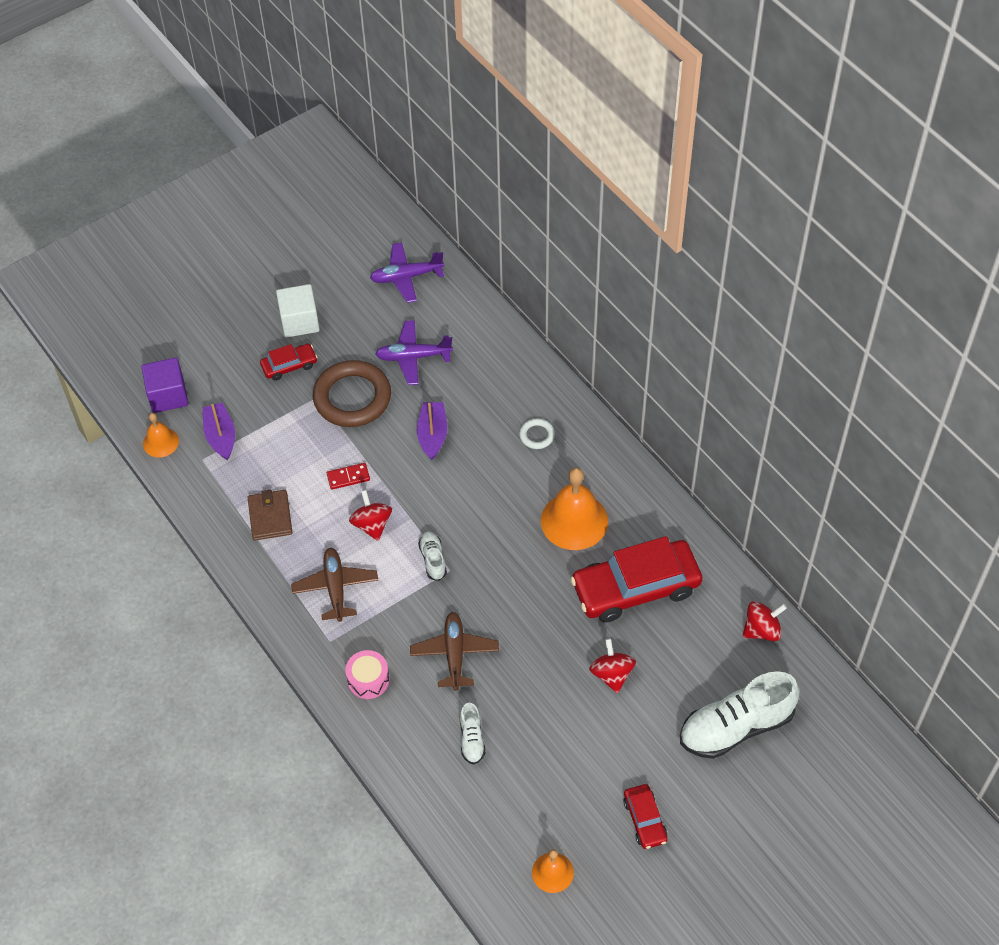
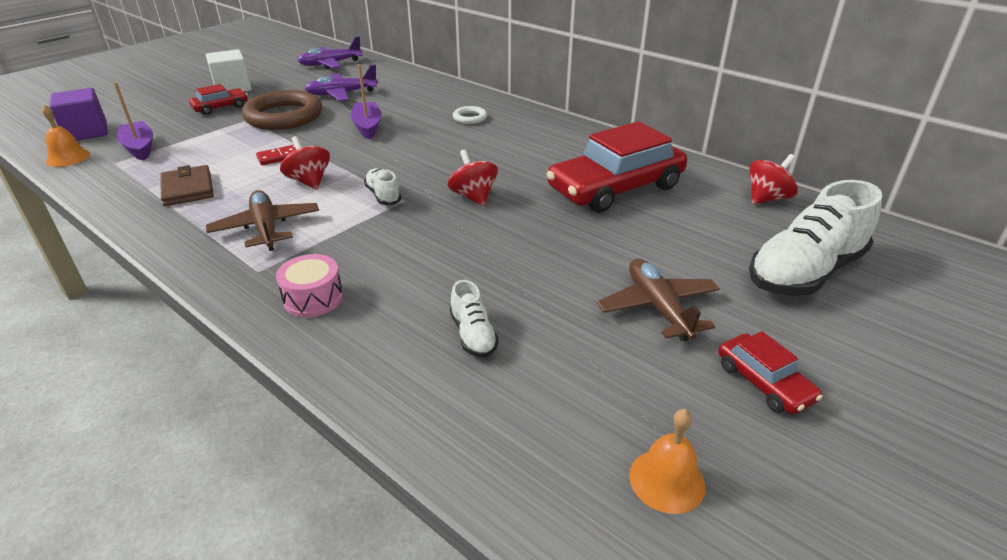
camera: 15 degrees left, 20 degrees down
(454, 654) = (427, 260): brown plane -> brown plane (658, 307)
(574, 521) = (528, 156): orange bell -> none
(612, 674) = (628, 250): red spinning top -> red spinning top (473, 197)

